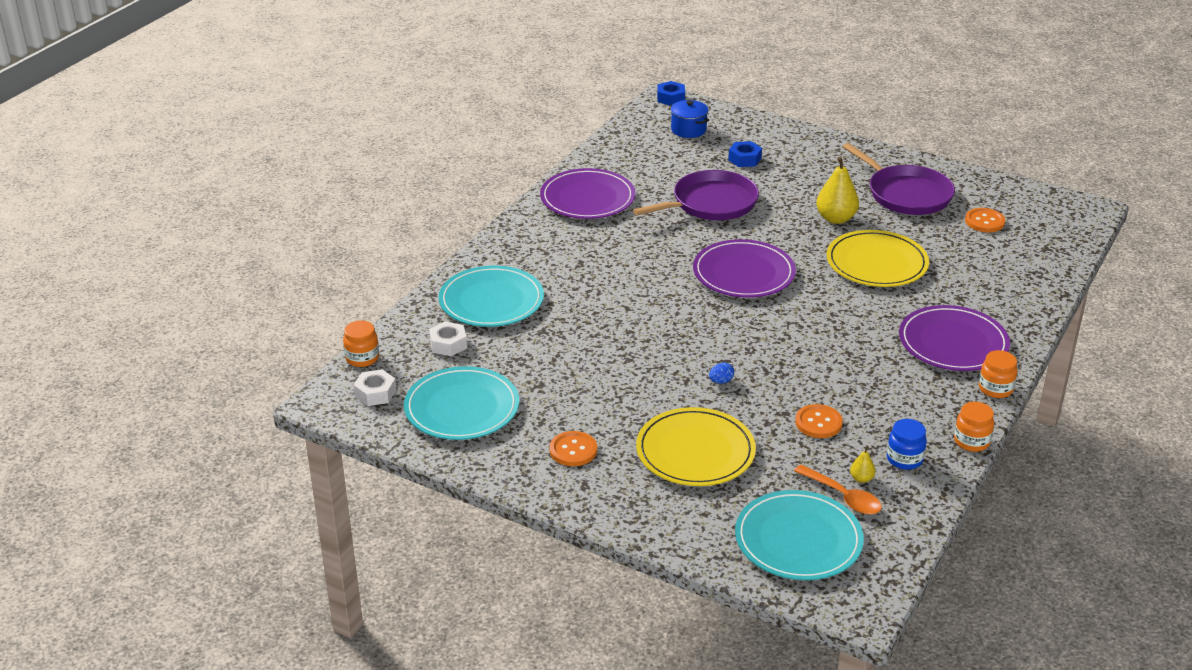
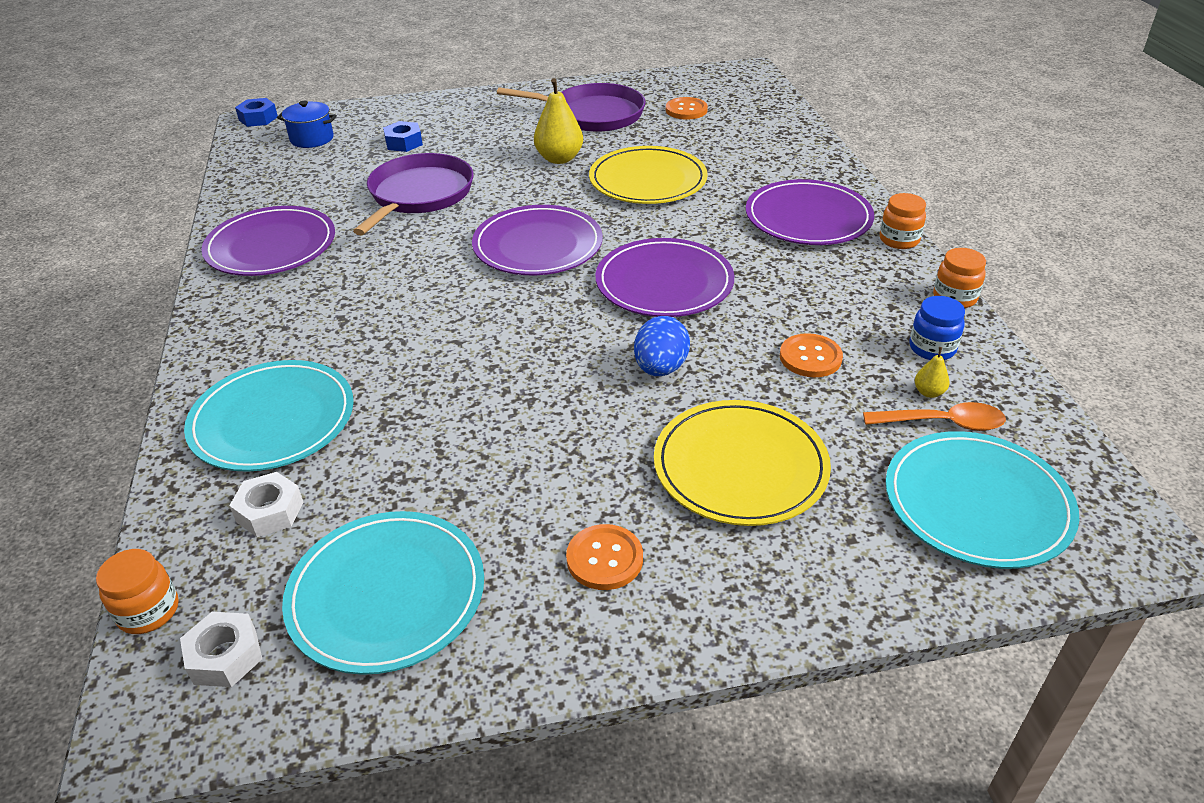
camera: 40 degrees left, 5 degrees up
(721, 381) = (660, 368): blue egg -> blue egg, size x1.92
(791, 335) = (664, 283): none -> purple plate

